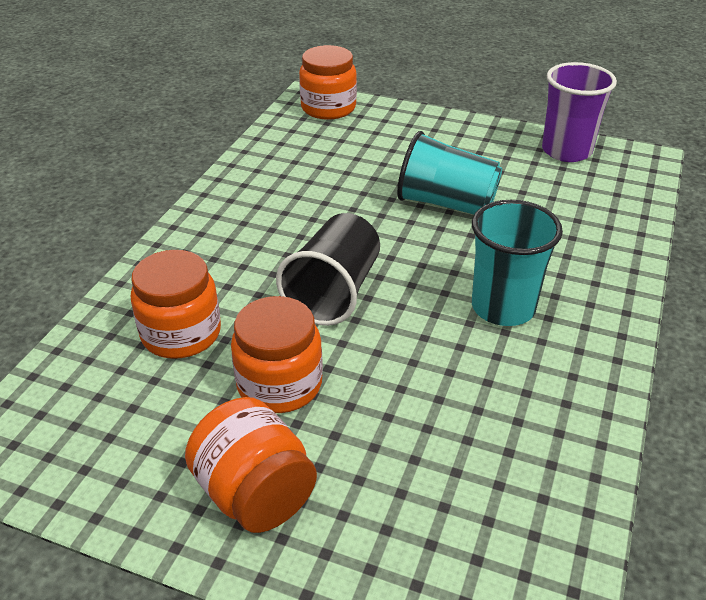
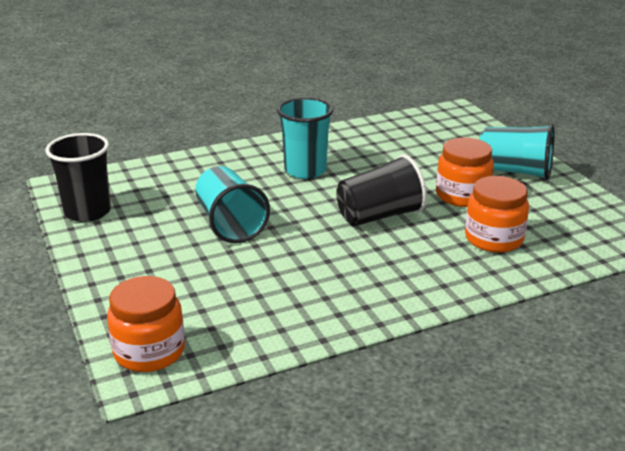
camera: 135 degrees left, 10 degrees down
(255, 494) = (514, 171): orange jar -> turquoise cup
(566, 151) = (87, 212): purple cup -> black cup

